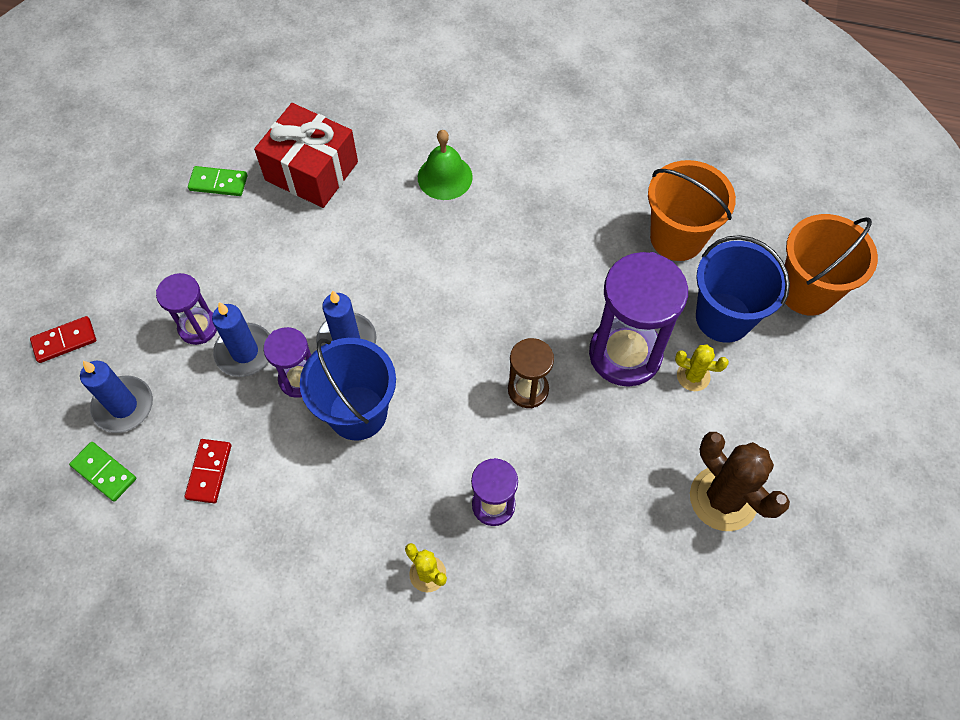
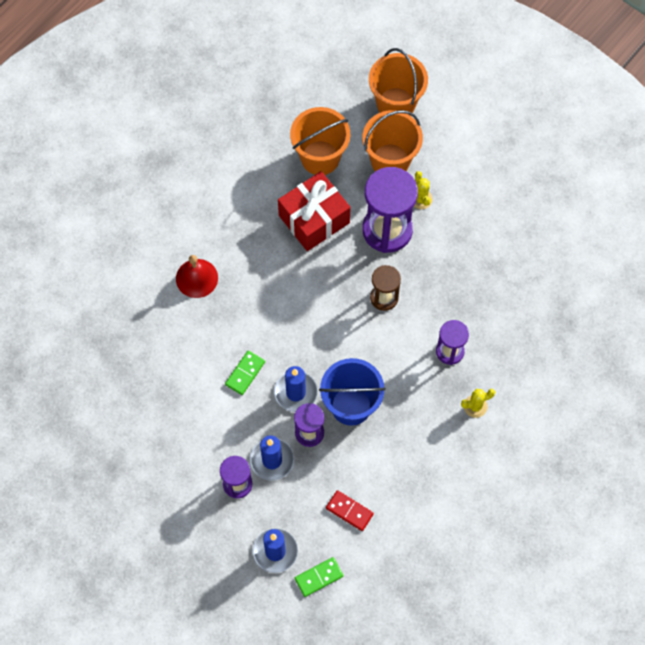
camera: 65 degrees left, 5 degrees up
(64, 341) = (204, 576): red domino -> none
(218, 183) = (121, 431): green domino -> green domino (245, 373)
(311, 171) = (144, 364): red gift -> red gift (314, 219)
(445, 177) = (197, 278): green bell -> red bell
(693, 376) = (421, 199): yellow cactus -> yellow cactus turned 60 degrees counterclockwise
(723, 317) = (390, 161): blue bucket -> orange bucket
(723, 498) = (504, 223): brown cactus -> none

